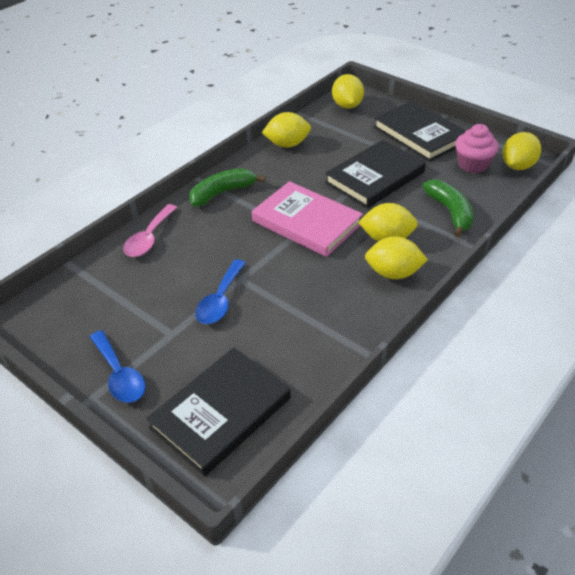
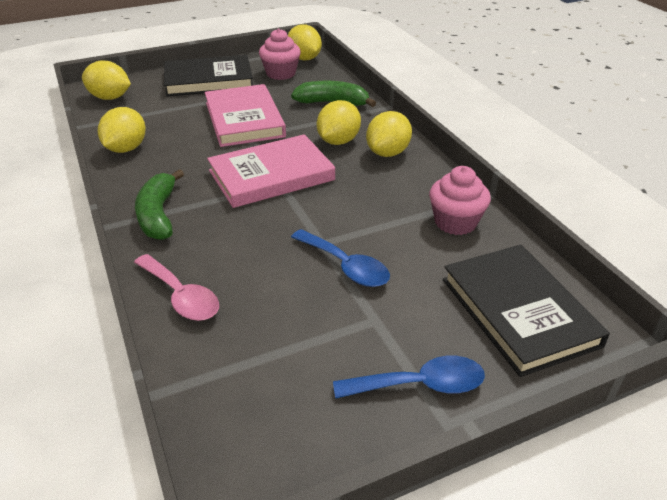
camera: 65 degrees left, 5 degrees down
(316, 345) = (455, 222): none -> pink cupcake
(375, 177) = (244, 119): black book -> pink book

